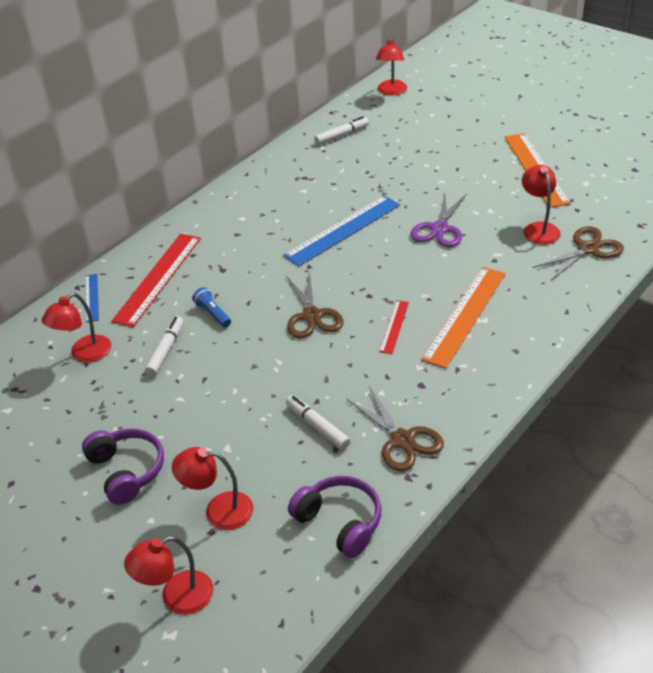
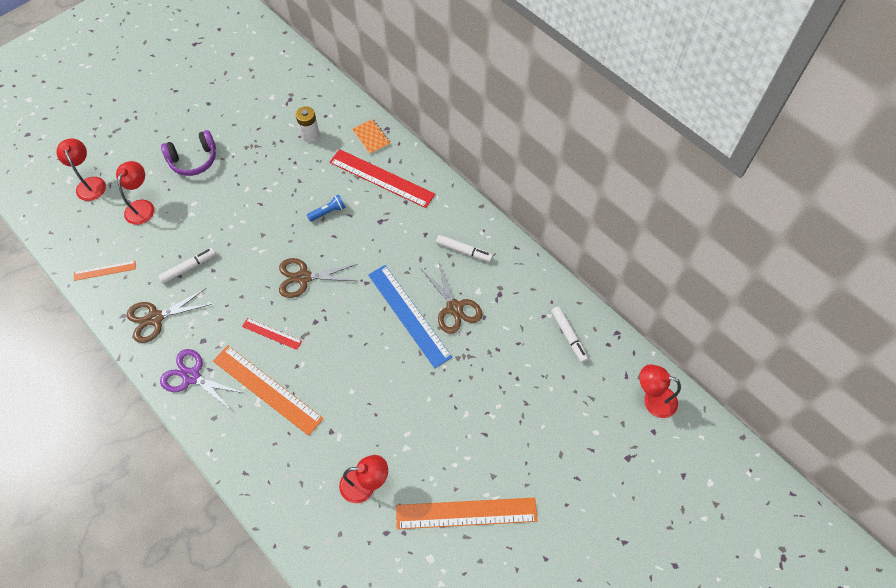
camera: 95 degrees right, 20 degrees up
(84, 354) = (310, 135): red lamp -> white battery
(92, 297) = (371, 137): blue ruler -> orange notebook
(166, 350) = (297, 182): white marker -> white marker (464, 251)
(340, 522) = (105, 270): purple headphones -> orange ruler
(439, 229) = (389, 395): purple scissors -> purple scissors (191, 376)
(588, 249) = (321, 521): brown scissors -> brown scissors (454, 308)

